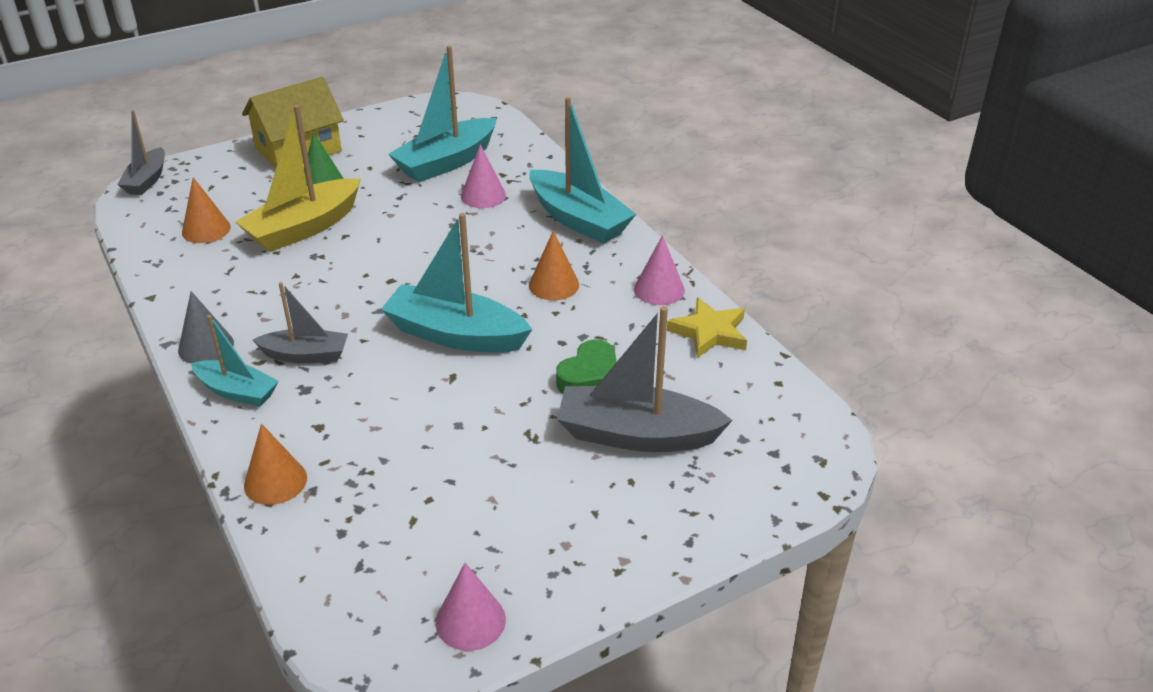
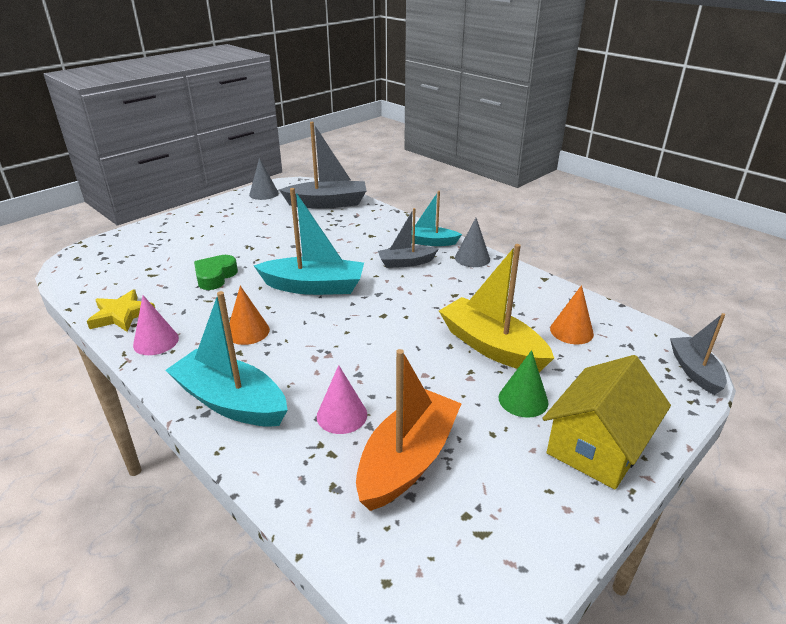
camera: 165 degrees right, 5 degrees down
(275, 481) = (376, 216): orange cone -> none
(303, 228) = (491, 346): yellow boat -> yellow boat turned 75 degrees counterclockwise
(446, 162) = (408, 460): turquoise boat -> orange boat
(470, 621) = (264, 193): pink cone -> grey cone
(636, 435) = (186, 254): grey boat -> grey boat (327, 203)

